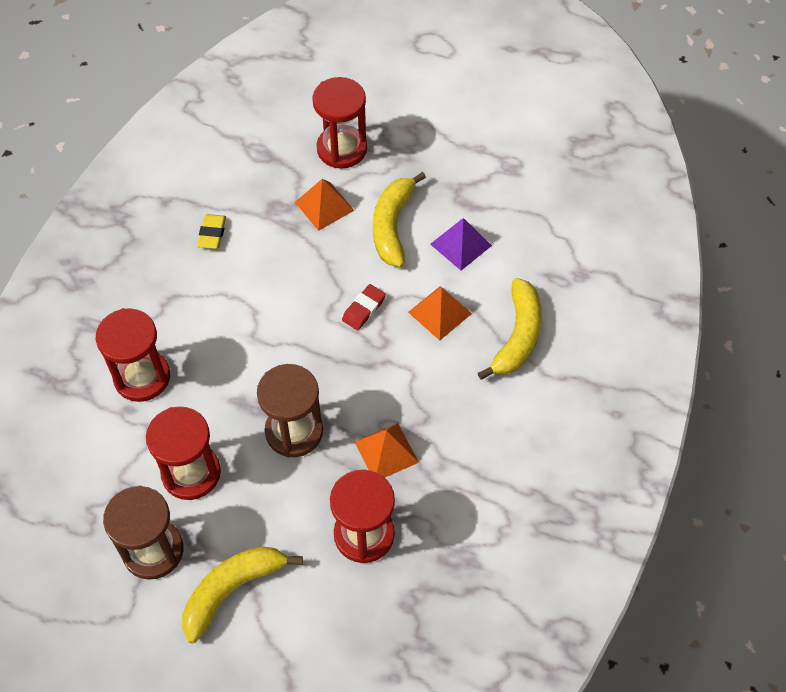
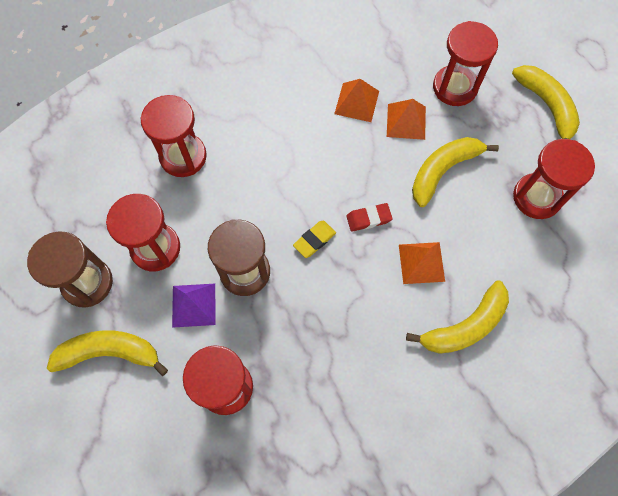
camera: 40 degrees right, 10 degrees up
(212, 234) = (312, 88): yellow eraser -> yellow eraser (314, 240)
(386, 452) = (293, 338): orange pyramid -> orange pyramid (356, 102)
(434, 114) = (547, 107): none -> yellow banana
(461, 244) = (482, 221): purple pyramid -> purple pyramid (194, 305)
(488, 194) = (536, 197): none -> red hourglass

